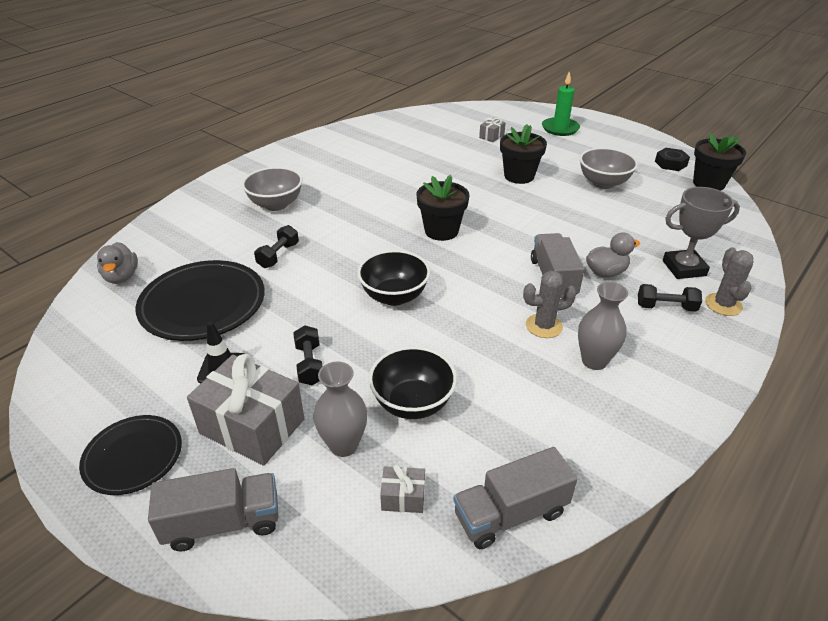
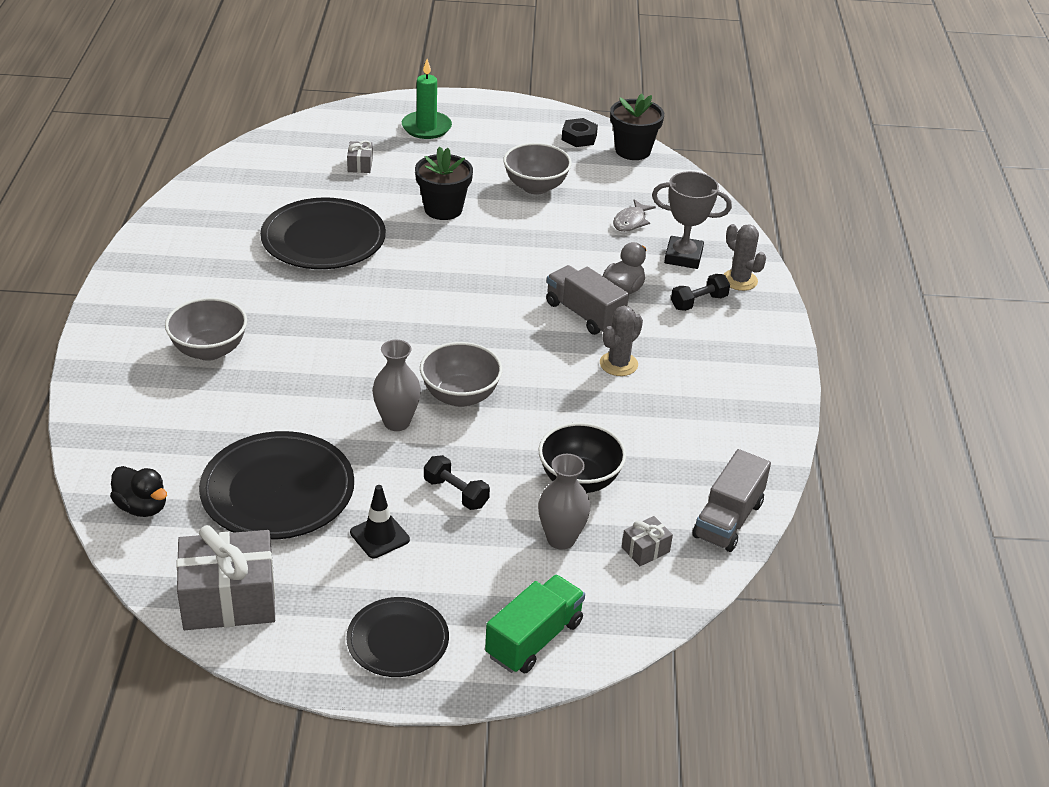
camera: 40 degrees left, 0 degrees up
(122, 277) = (142, 507): grey duck -> black duck
(223, 523) = (534, 639): grey truck -> green truck
(252, 426) = (469, 565): grey gift -> grey gift (229, 599)
(278, 255) = (291, 406): black dumbbell -> none
(394, 296) = (460, 396): black bowl -> grey bowl
(419, 168) = (323, 239): none -> black plate
(441, 231) = (430, 307): black flower pot -> none
(594, 361) = (684, 376): grey vase -> grey vase (396, 422)
(660, 228) = (631, 221): none -> grey fish
(684, 268) = (683, 257): grey trophy -> grey trophy turned 60 degrees clockwise

